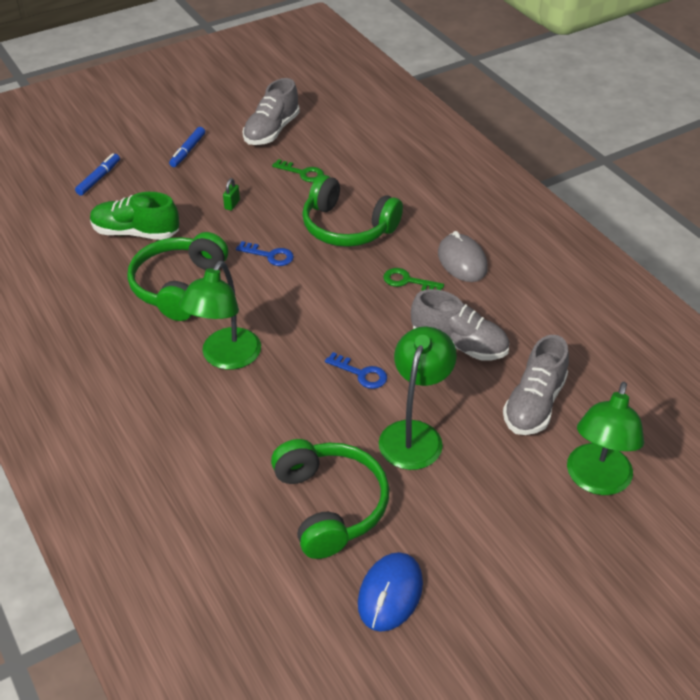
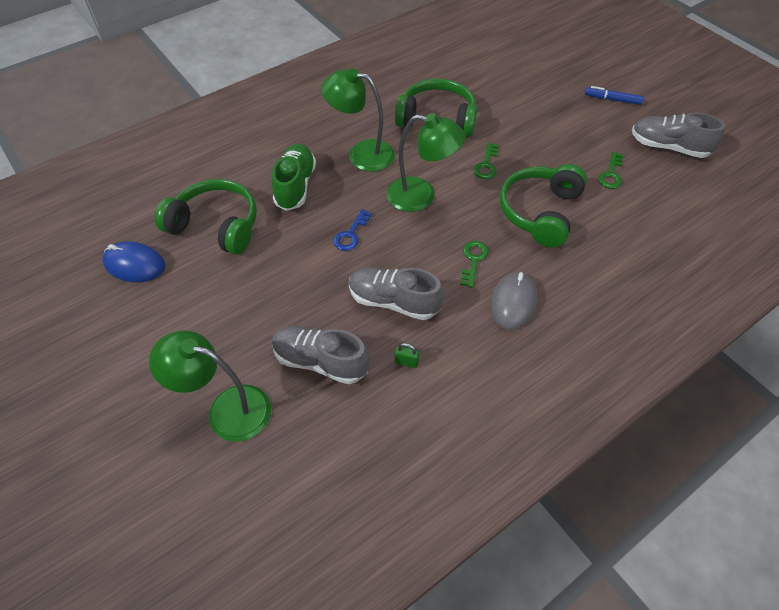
camera: 85 degrees right, 10 degrees up
(99, 178) = (555, 59): blue marker -> none
(136, 233) = (494, 88): green shoe -> green shoe (295, 186)
(232, 204) = (547, 135): green padlock -> green padlock (406, 362)
(270, 255) = (486, 165): blue key -> green key
(330, 505) = (216, 225): green headphones -> green headphones turned 135 degrees counterclockwise
(414, 434) = (284, 273): green lamp -> green lamp (421, 196)
(459, 344) = (394, 301): grey shoe -> grey shoe turned 90 degrees clockwise
(462, 261) = (513, 302): grey mouse -> grey mouse turned 45 degrees counterclockwise

